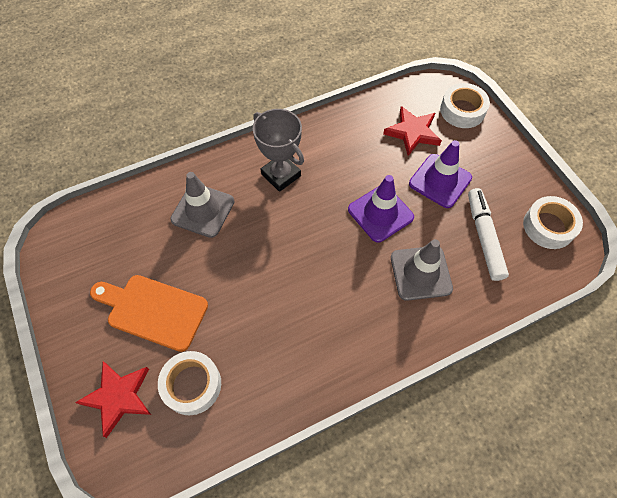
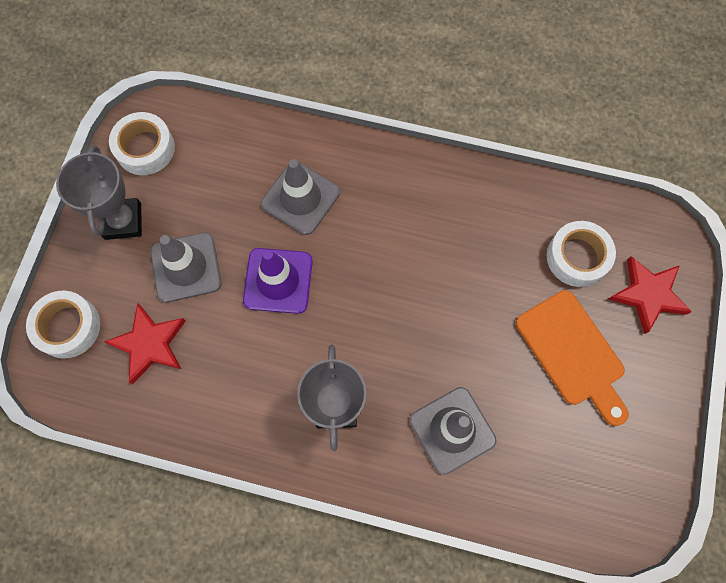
camera: 140 degrees left, 10 degrees up
(440, 181) = (186, 267): purple traffic cone -> grey traffic cone
(484, 237) = (211, 184): white marker -> none
(504, 177) = (123, 221): none -> grey trophy

